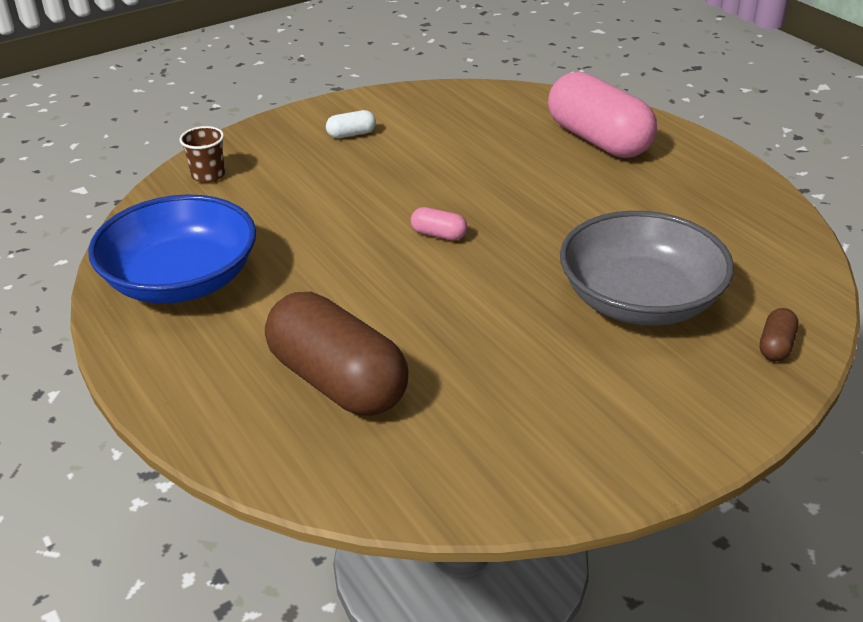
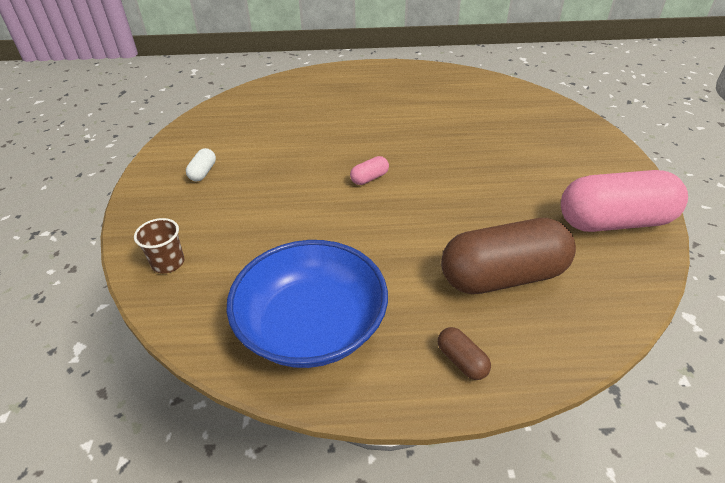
camera: 60 degrees left, 5 degrees up
(598, 140) = (327, 91): pink capsule -> pink capsule (614, 222)
(640, 300) = (494, 135): grey bowl -> none
(776, 346) = (558, 114): brown capsule -> brown capsule (461, 361)

